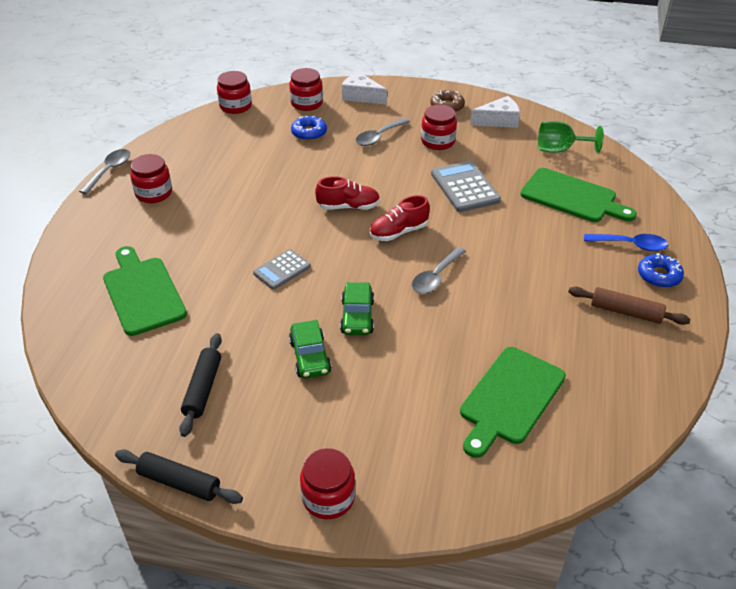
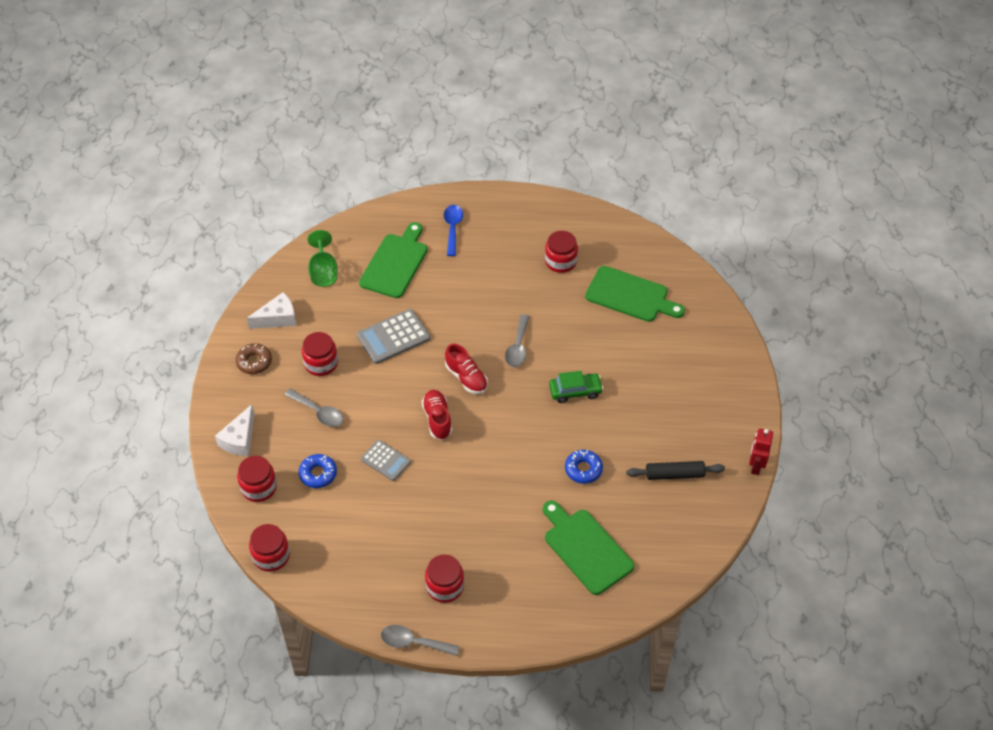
camera: 100 degrees left, 10 degrees up
(142, 293) = (585, 548): green cutting board -> green cutting board turned 90 degrees clockwise
(179, 482) = (755, 466): black rolling pin -> red robot
(282, 270) = (533, 452): grey calculator -> grey calculator (385, 460)
(310, 357) = (625, 414): green car -> none
(328, 497) = (739, 382): red jar -> red jar (560, 261)
(436, 277) = (518, 347): grey spoon -> grey spoon turned 75 degrees clockwise
(499, 121) = (278, 318): white cheese -> white cheese turned 90 degrees clockwise
(625, 312) = (530, 234): brown rolling pin -> none
(659, 276) = (486, 214): blue donut -> blue donut (583, 469)

